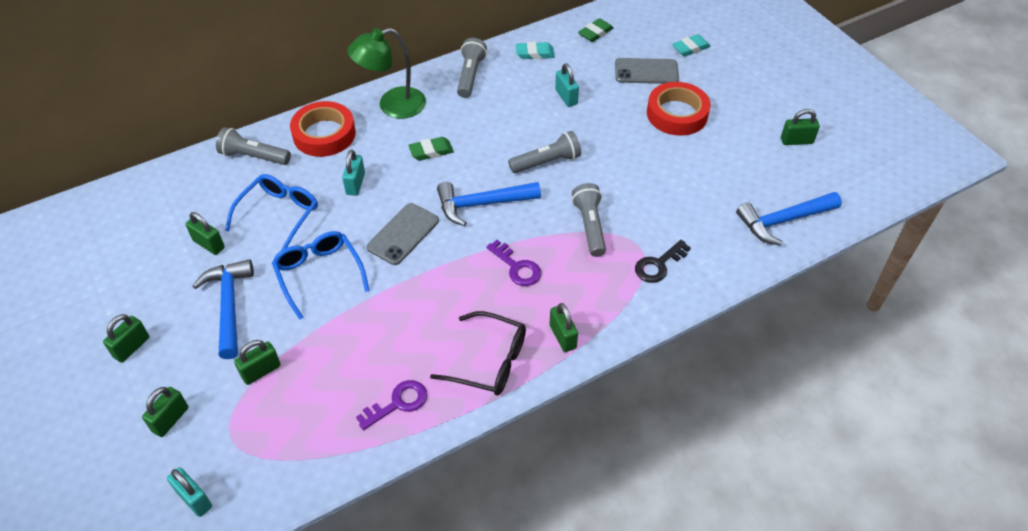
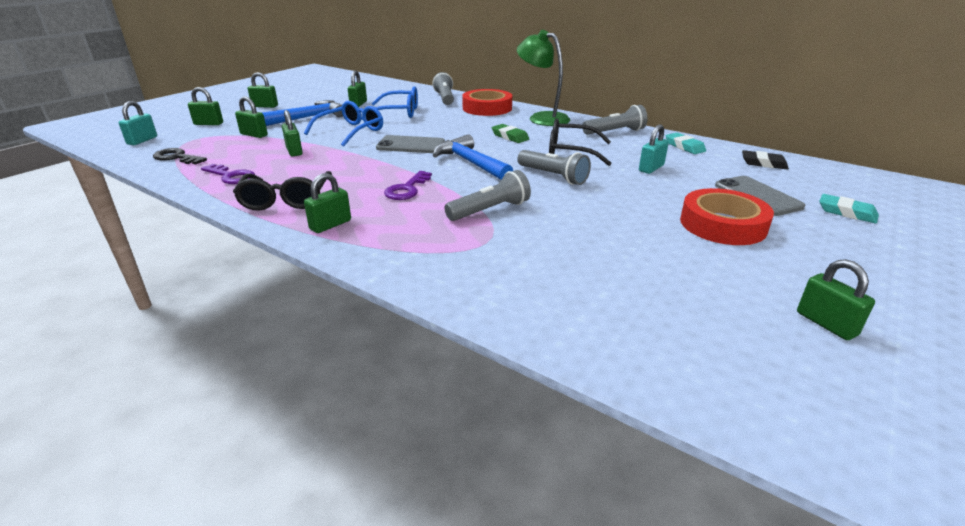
camera: 65 degrees right, 20 degrees down
(353, 338) = (294, 151): none -> green padlock
(355, 184) = (448, 124): turquoise padlock -> none
(500, 127) = (571, 152): none -> black glasses
(595, 33) = (763, 163): green eraser -> black eraser
(658, 265) = (468, 257): black key -> black key (176, 157)
(783, 221) = (642, 340): blue hammer -> none

